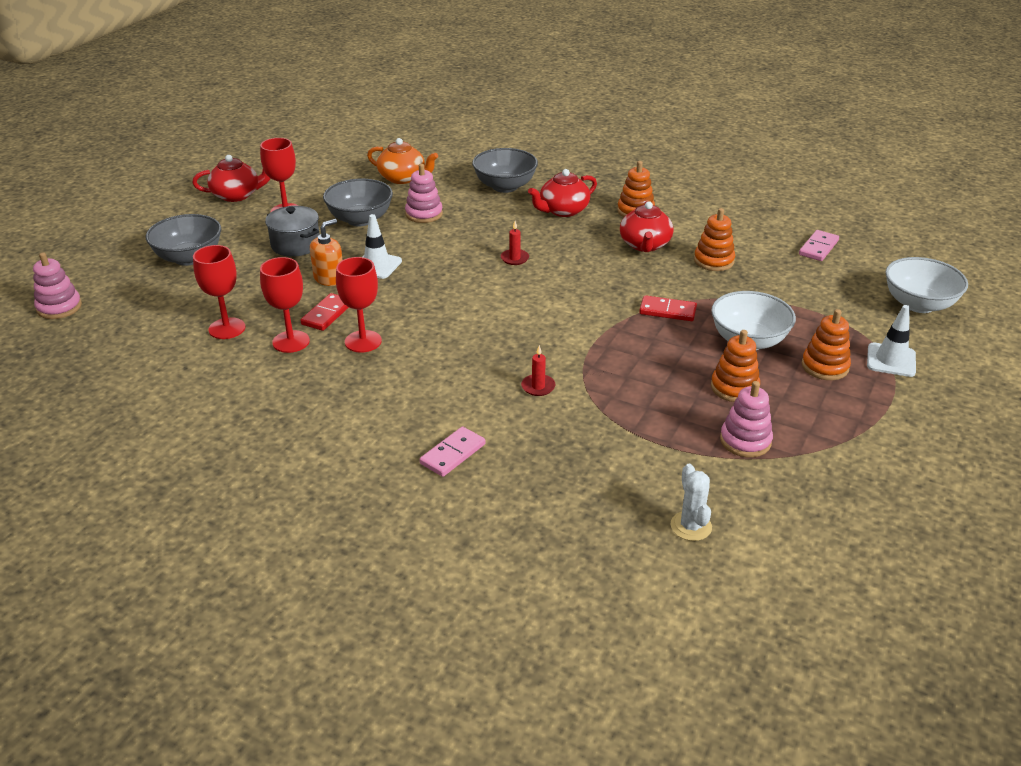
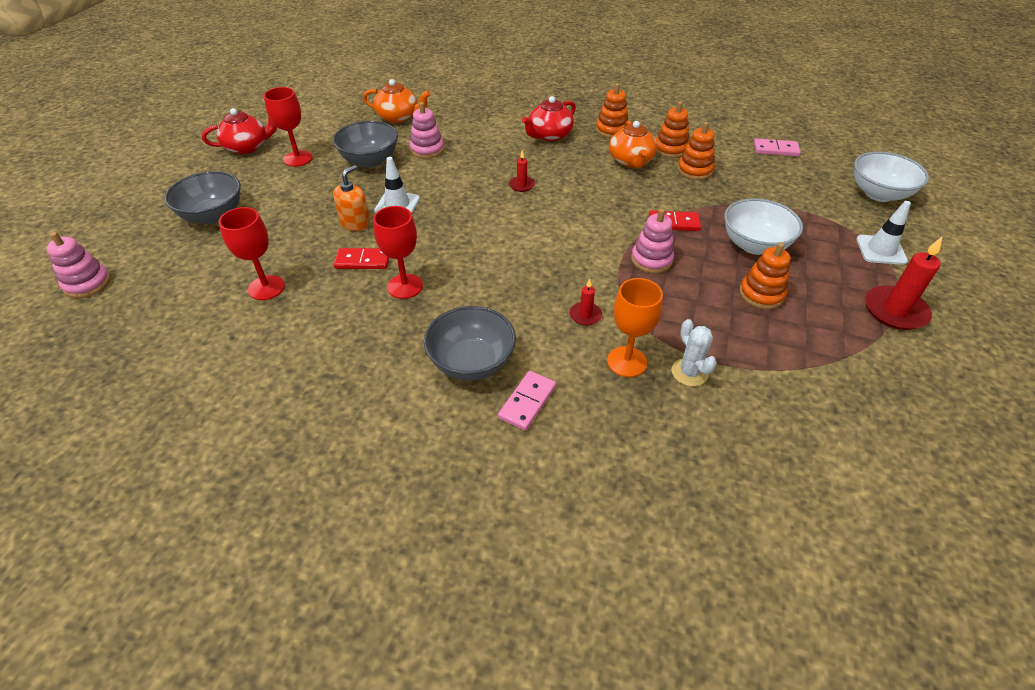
camera: 10 degrees left, 10 degrees up
(291, 342) = (334, 295): red goblet -> none
(295, 245) = (315, 191): grey pot -> none
(327, 314) = (363, 261): red domino -> red domino turned 75 degrees clockwise
(505, 186) = (491, 117): grey bowl -> grey bowl (471, 362)
(565, 432) = (627, 362): none -> orange goblet
(645, 245) = (631, 161): red teapot -> orange teapot
(691, 526) = (781, 453): white cactus -> white cactus (689, 372)
(745, 441) = (793, 349): pink stacking toy -> pink stacking toy (651, 260)
(818, 248) = (775, 149): pink domino -> pink domino turned 75 degrees clockwise
(825, 366) = (829, 263): orange stacking toy -> orange stacking toy (670, 149)
(876, 419) = (895, 311): none -> red candle

